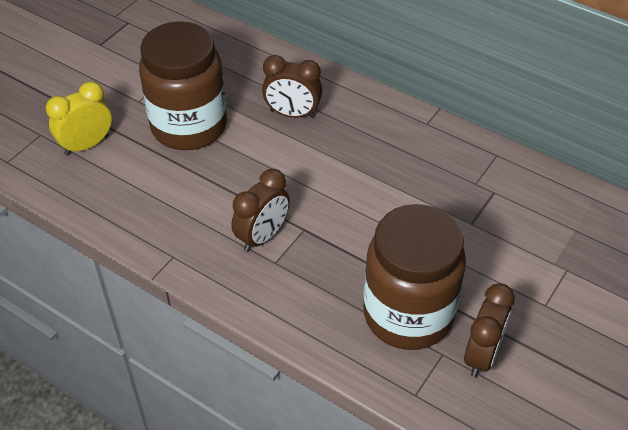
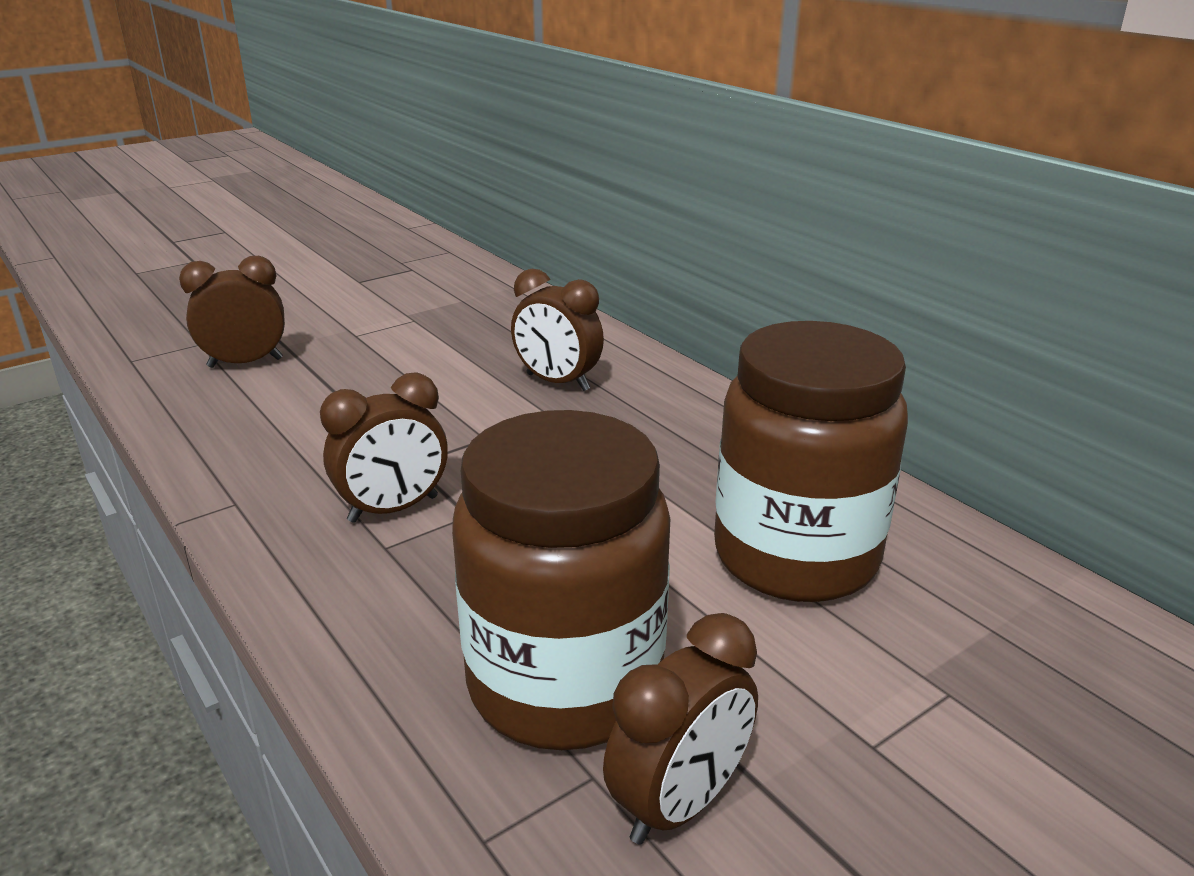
camera: 20 degrees right, 20 degrees down
(87, 145) = (245, 363): yellow clock -> brown clock
(189, 126) = (398, 369): brown jar -> brown jar (795, 557)

